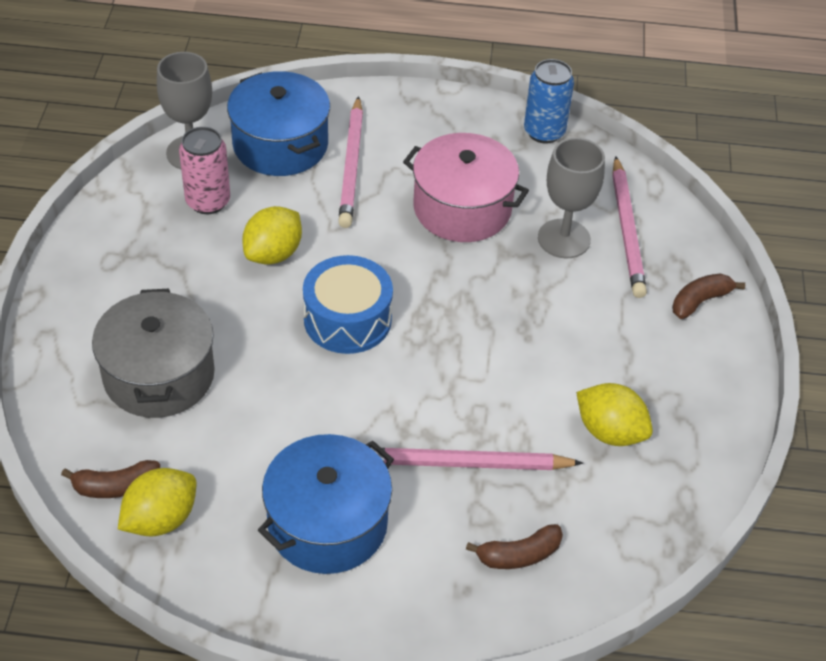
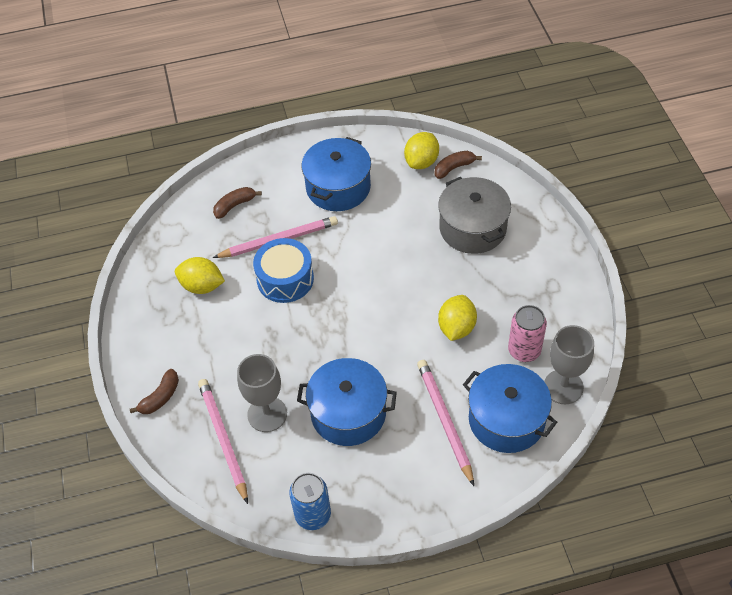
camera: 165 degrees right, 5 degrees up
(347, 319) = (385, 300): blue drum -> blue drum (285, 279)
(462, 208) = (348, 413): pink pot -> blue pot

